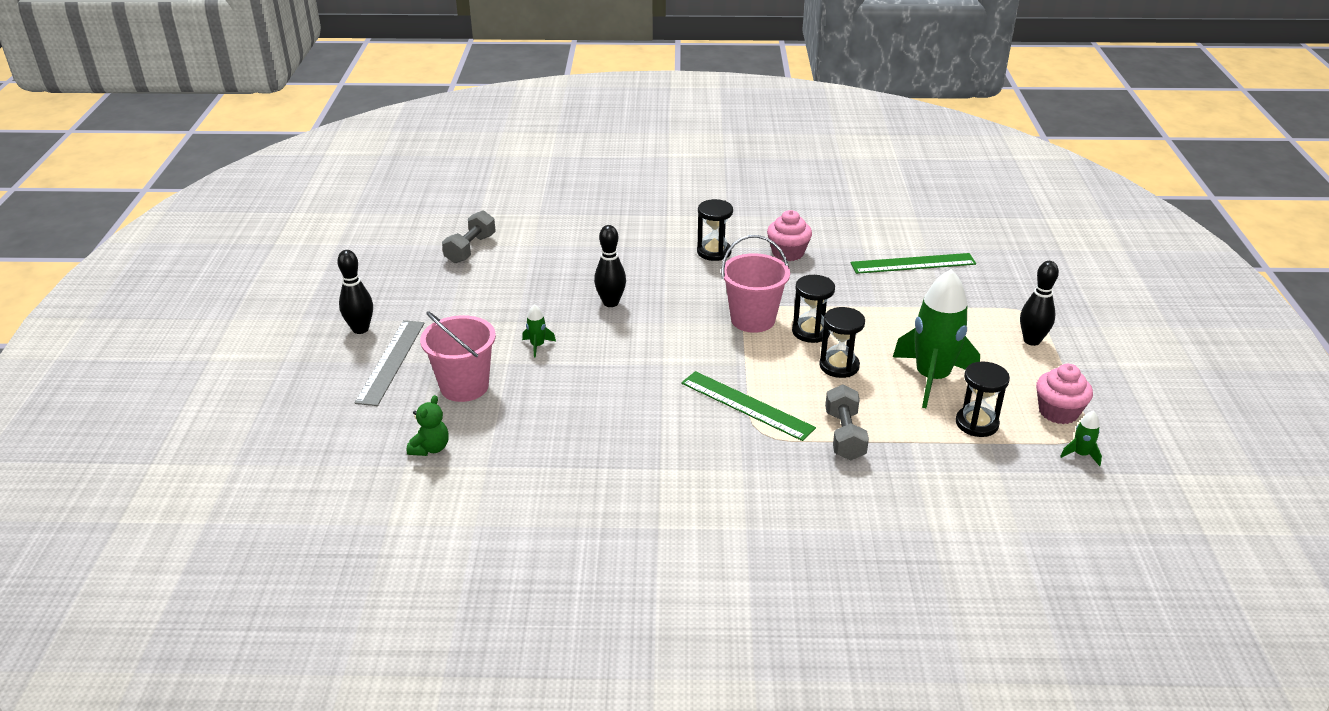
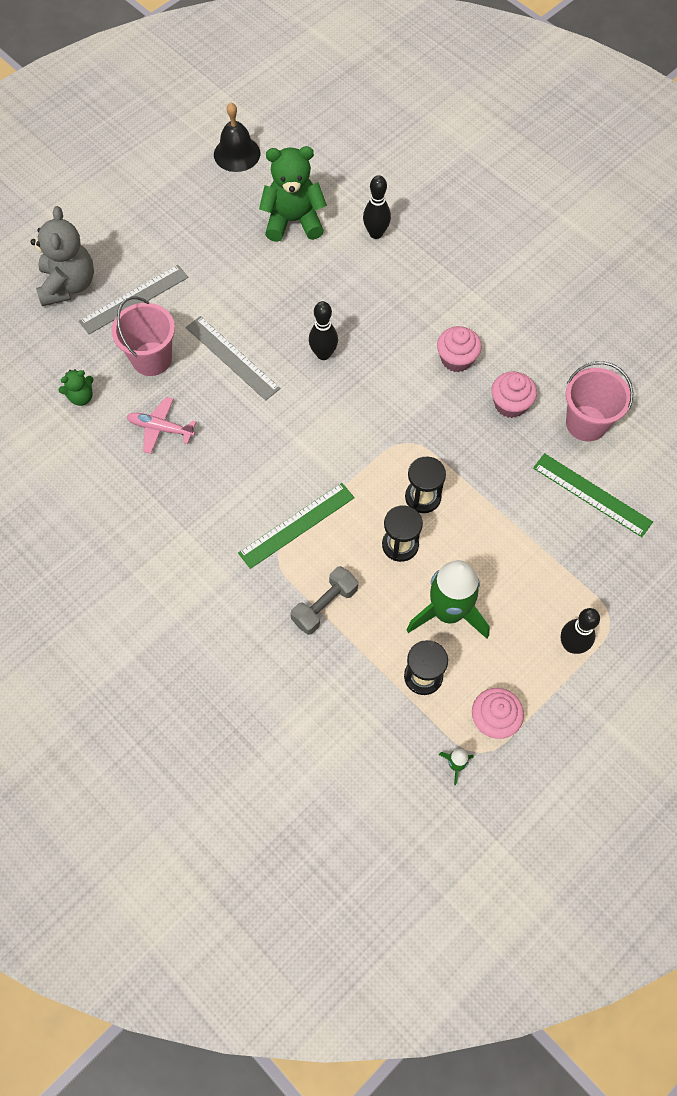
camera: 45 degrees right, 30 degrees up
(308, 387) = (68, 285): none -> grey teddy bear
(360, 329) = (146, 252): black bowling pin -> black bowling pin (376, 233)
(362, 238) = (237, 153): none -> black bell
(470, 249) = (293, 221): grey dumbbell -> green teddy bear
(537, 346) = (232, 357): green rocket -> grey ruler
(539, 422) = (160, 428): none -> pink plane
(714, 252) = (456, 359): black hourglass -> pink cupcake
(746, 405) = (296, 525): green ruler -> green ruler turned 60 degrees clockwise
(753, 319) = (398, 451): pink bucket -> pink bucket (586, 423)

